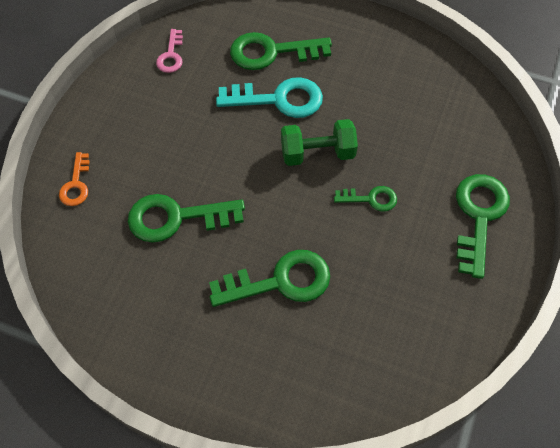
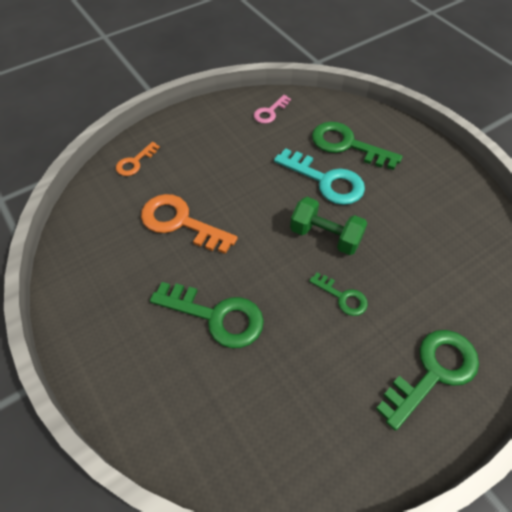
camera: 35 degrees right, 5 degrees down
(176, 218) = (180, 222): green key -> orange key

